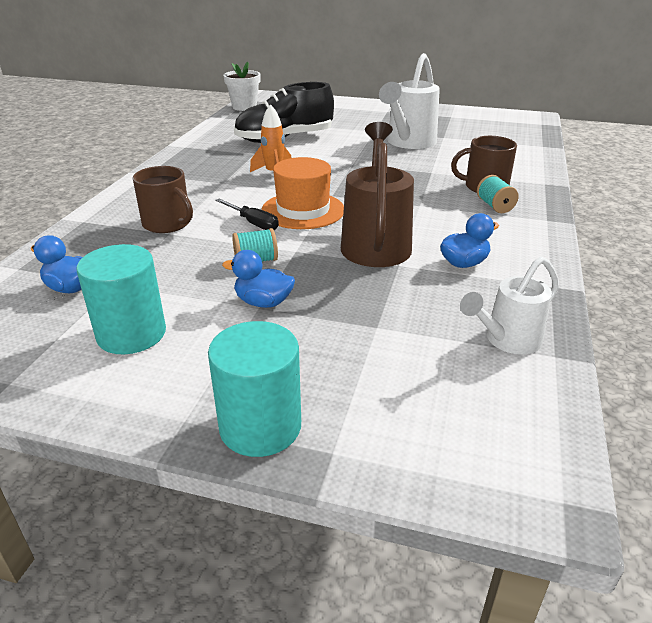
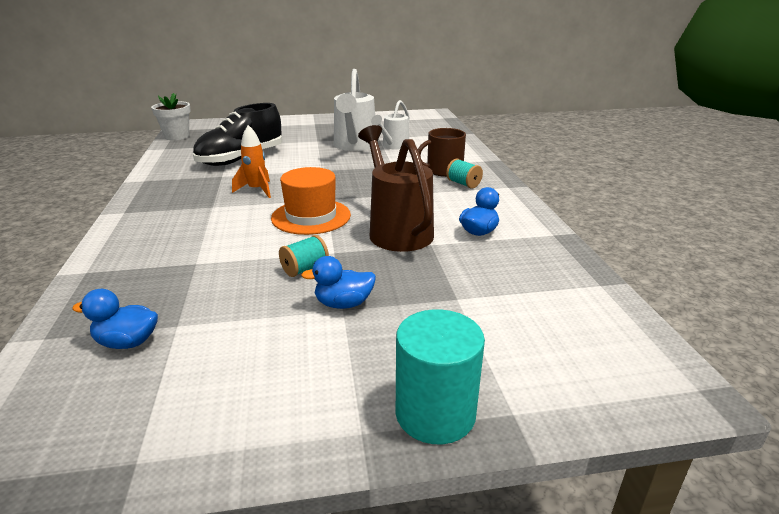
camera: 25 degrees left, 5 degrees down
(131, 334) = (237, 368): turquoise cylinder -> none
(167, 224) = (186, 255): brown mug -> none
(253, 223) = (274, 236): black screwdriver -> none
(507, 340) = (560, 282): white watering can -> white watering can (393, 146)

